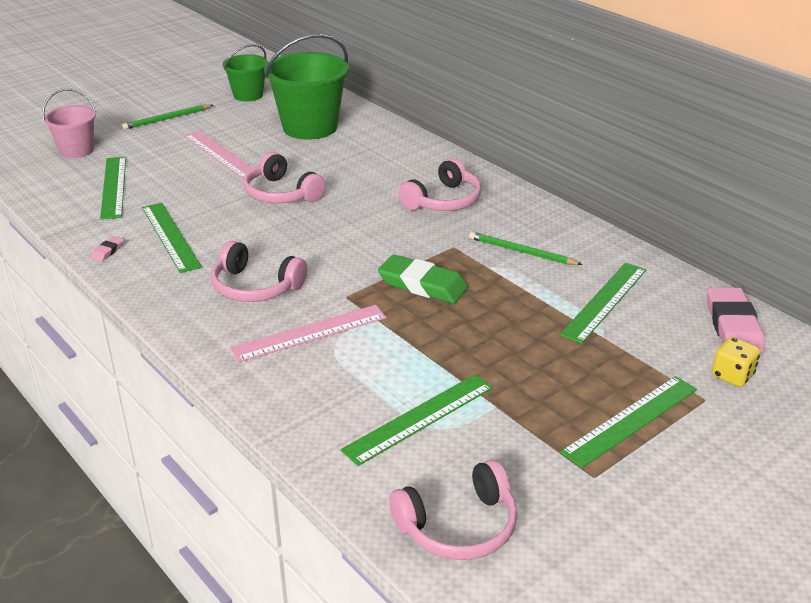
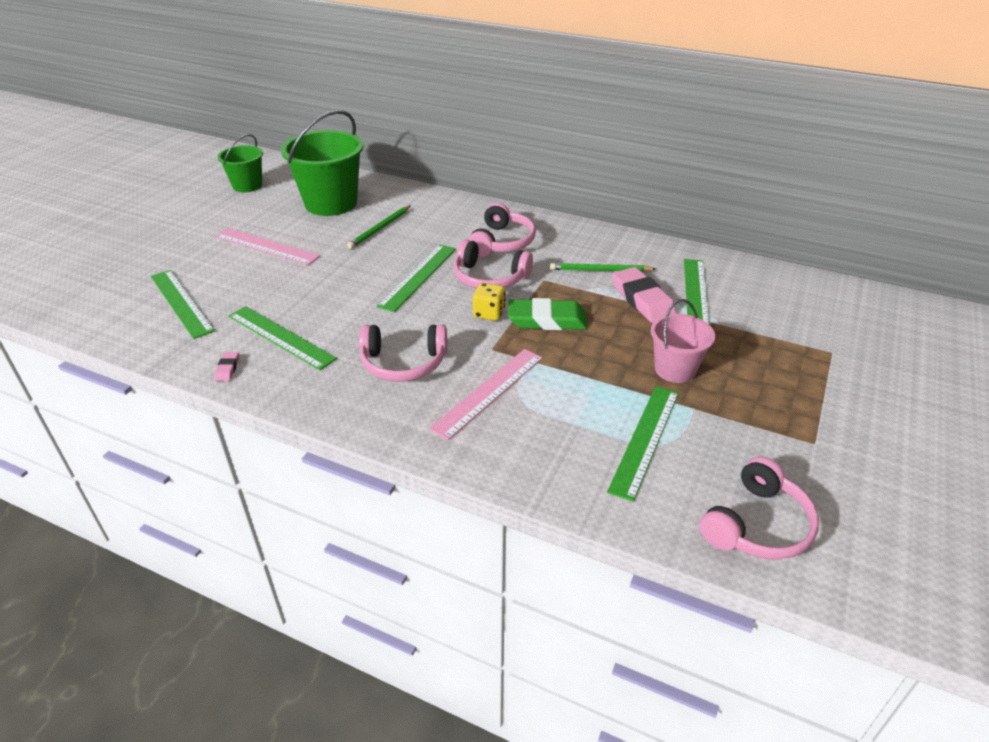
camera: 25 degrees left, 5 degrees up
(77, 150) = (111, 275): pink bucket -> pink bucket (675, 369)
(167, 119) = (183, 224): green pencil -> green pencil (380, 229)
(281, 193) = (355, 269): pink headphones -> pink headphones (489, 278)
(631, 420) = (798, 386): green ruler -> green ruler (418, 277)
(732, 326) = (798, 289): pink eraser -> pink eraser (642, 299)
(732, 375) = (832, 328): yellow dice -> yellow dice (489, 313)

